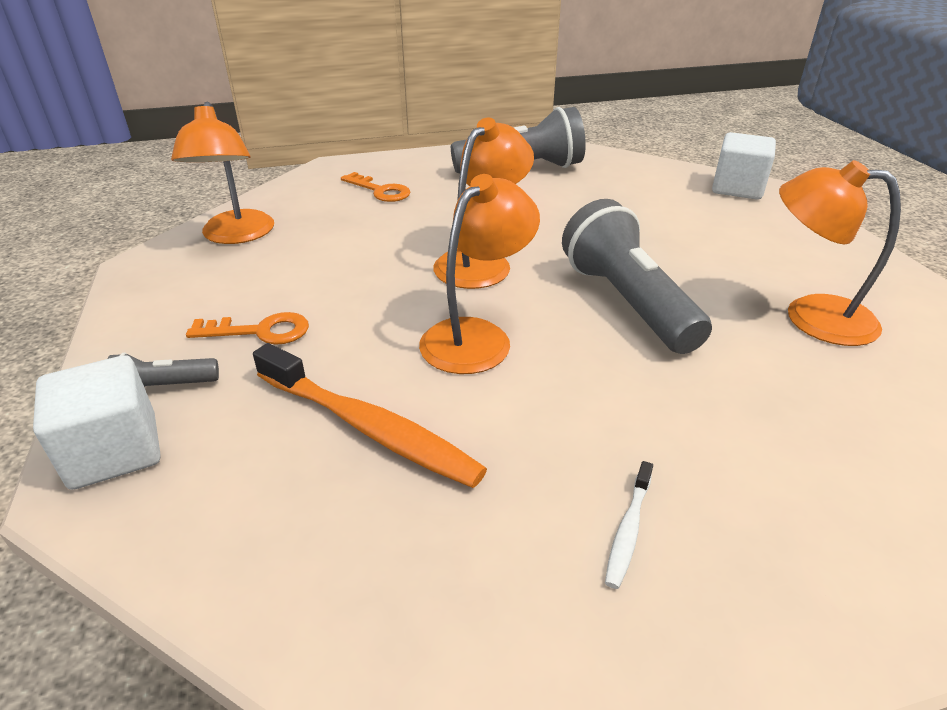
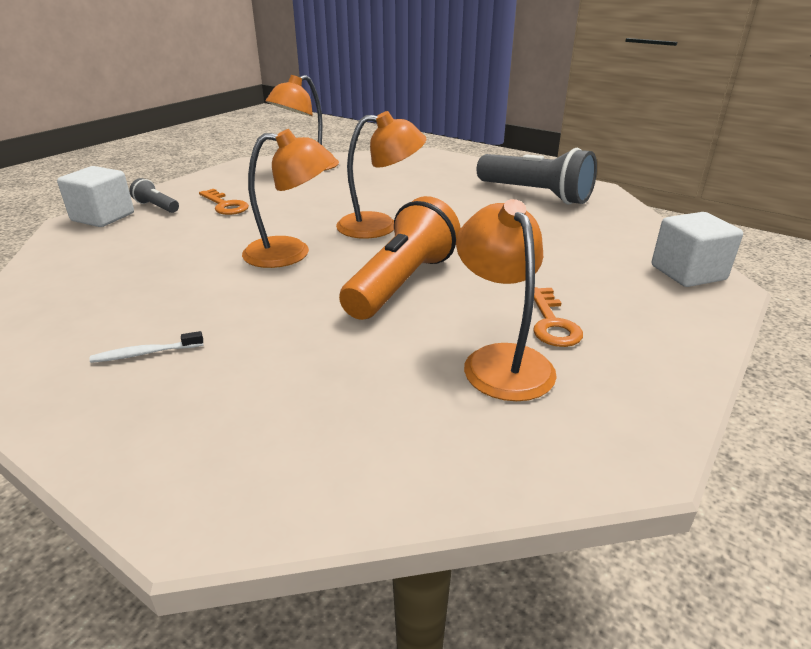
camera: 50 degrees right, 5 degrees down
(369, 428) = (171, 257): orange toothbrush -> none
(380, 191) = (419, 173): orange key -> orange key (552, 323)
(627, 302) = (402, 283): grey flashlight -> orange flashlight

